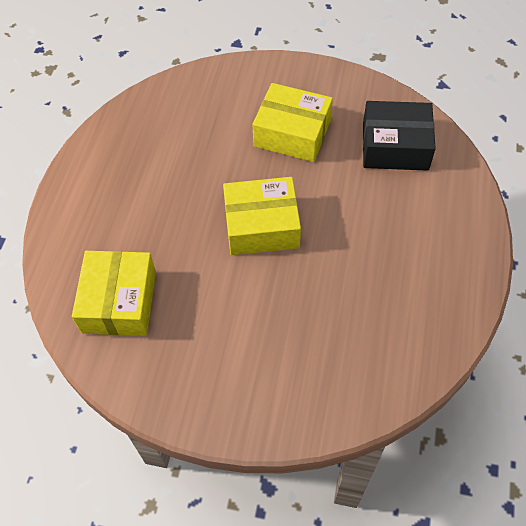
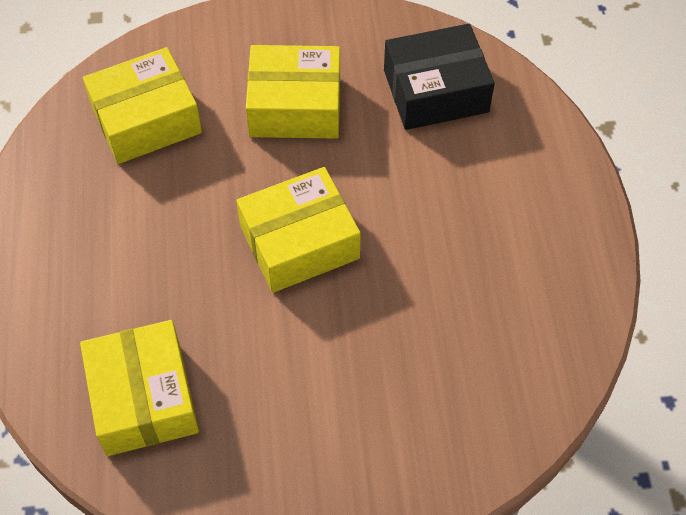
camera: 20 degrees left, 0 degrees up
(189, 118) = (146, 119): none -> yellow box

